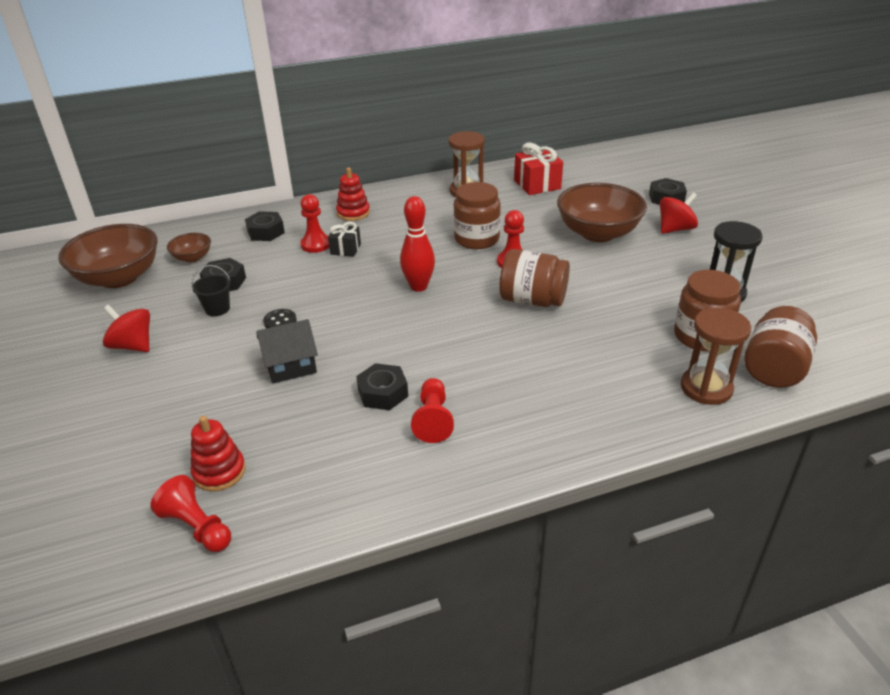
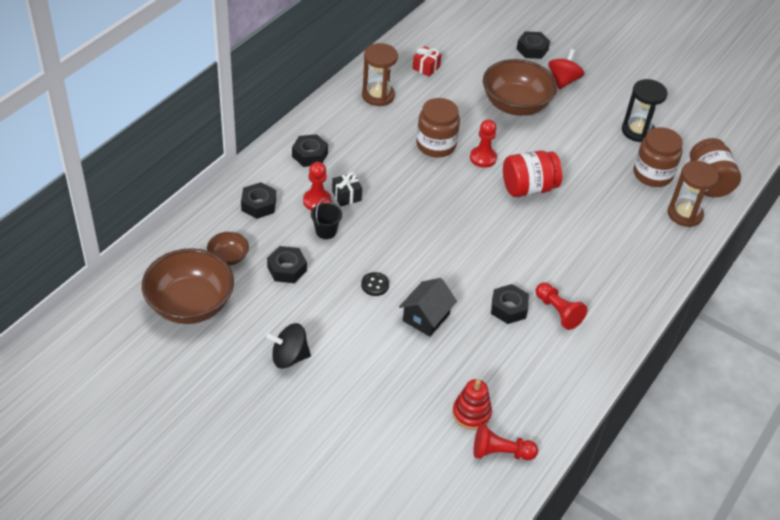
camera: 40 degrees left, 10 degrees up
(133, 345) = (289, 357): red spinning top -> black spinning top
(217, 309) = (313, 296): black bucket -> black bucket (326, 231)
(353, 213) = (310, 155): red stacking toy -> black nut
(418, 286) = (440, 209): red bowling pin -> none
(532, 300) = (528, 188): brown jar -> red jar
(537, 185) = (426, 68): red gift -> red gift, size x0.61

